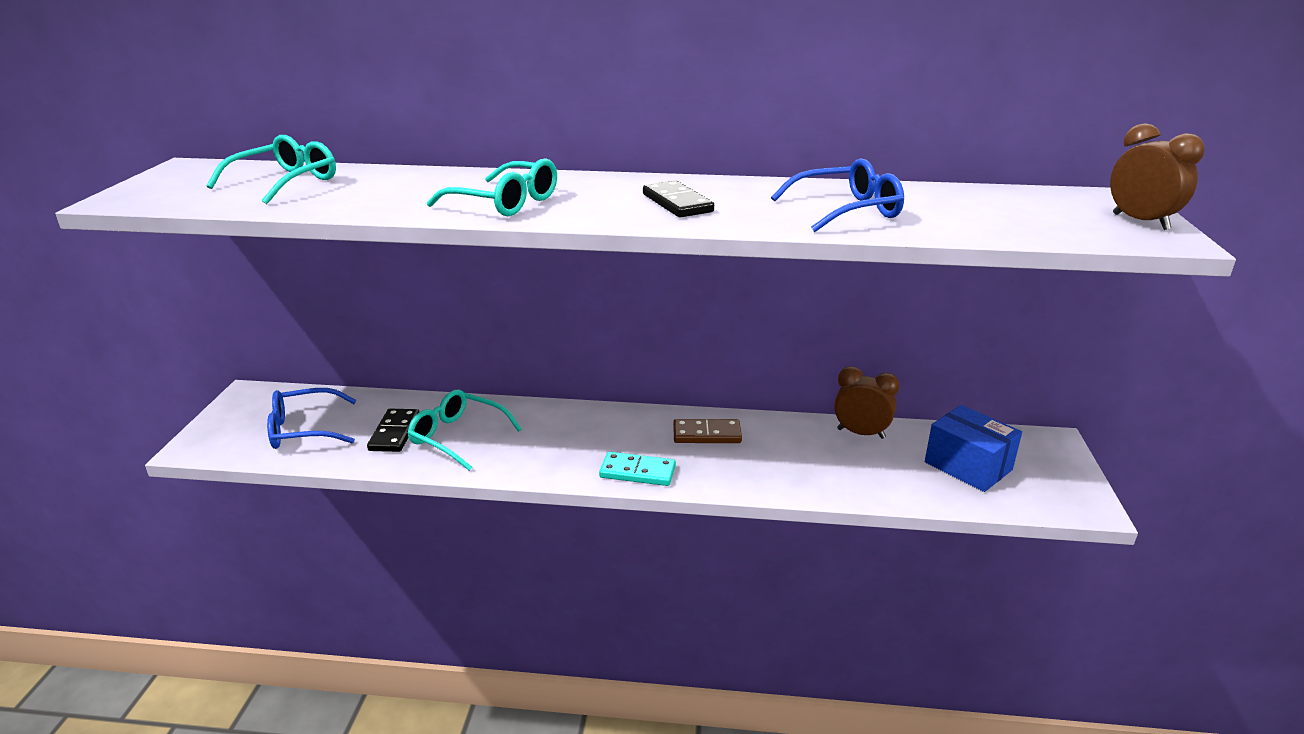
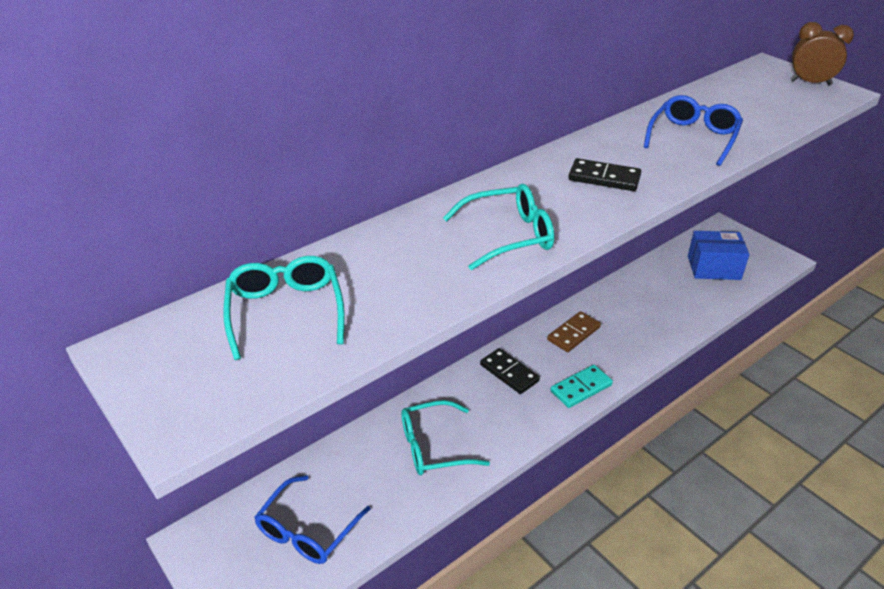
camera: 45 degrees left, 10 degrees up
(395, 433) = (384, 478): black domino -> black domino (509, 373)
(861, 433) = (643, 279): brown clock -> none

